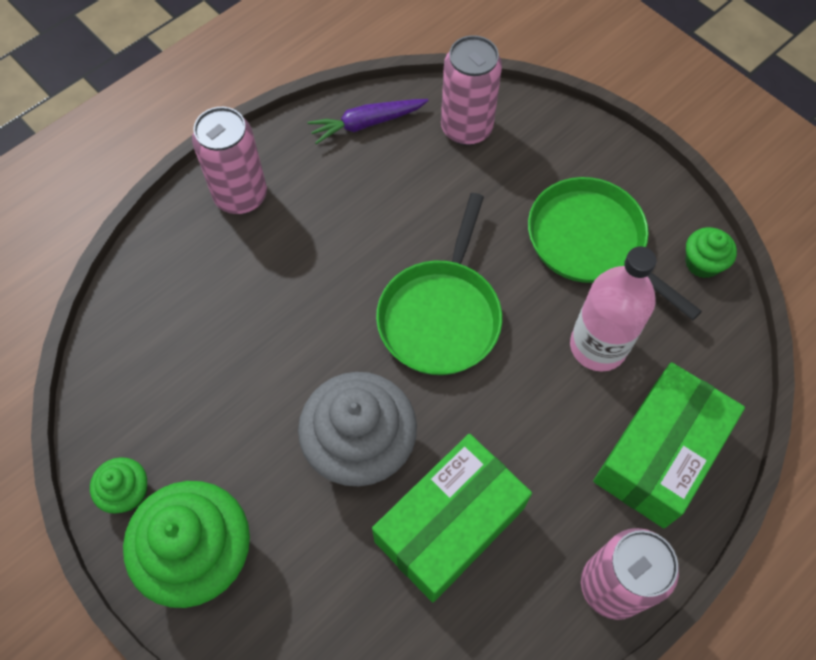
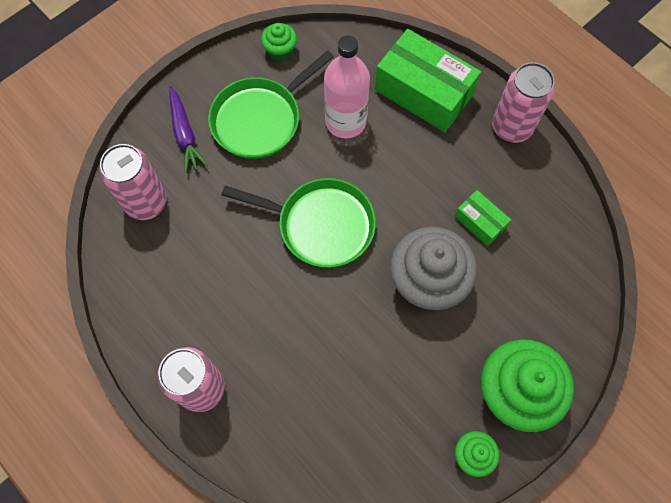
camera: 90 degrees left, 5 degrees up
(366, 123) = (133, 283): purple carrot -> purple carrot (185, 134)
(449, 524) = (480, 222): green box -> green box, size x0.50

